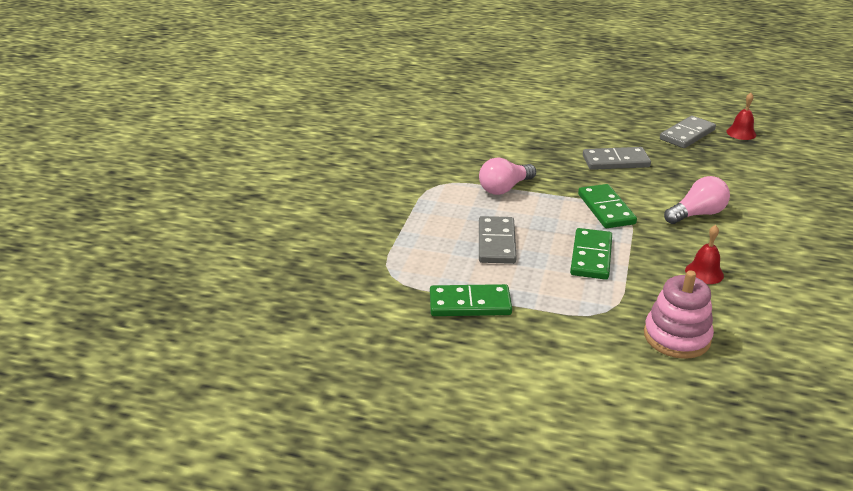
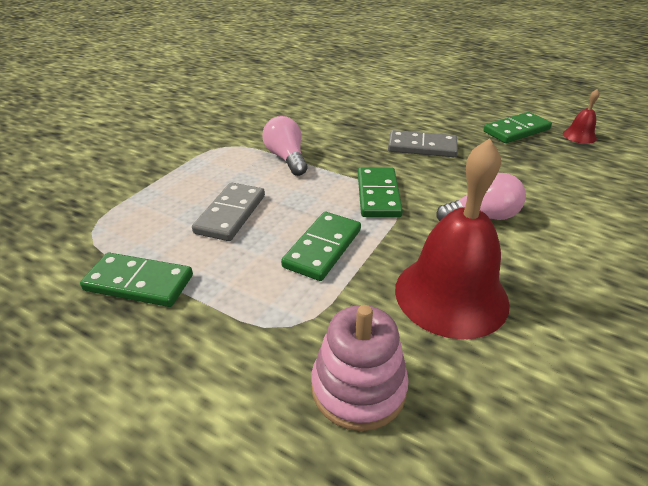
camera: 15 degrees right, 5 degrees up
(504, 188) = (286, 158): pink light bulb -> pink light bulb turned 90 degrees clockwise
(687, 135) = (516, 130): grey domino -> green domino
(704, 273) = (451, 295): red bell -> red bell, size x2.27

